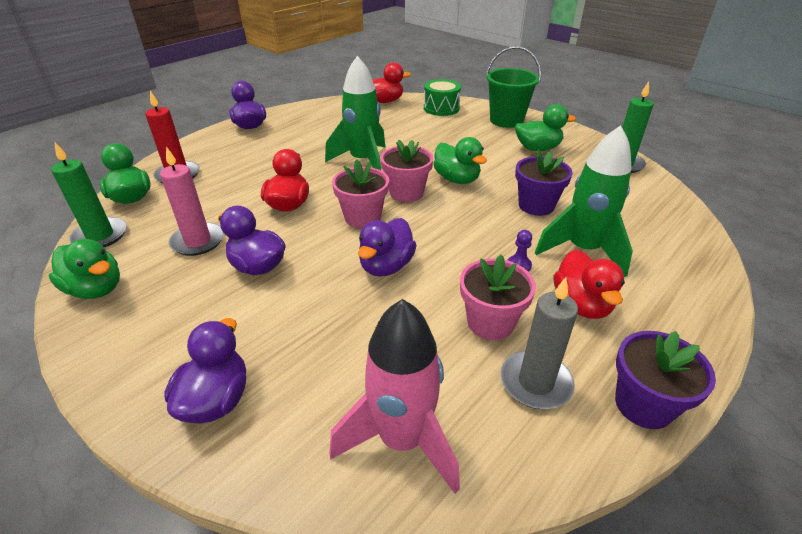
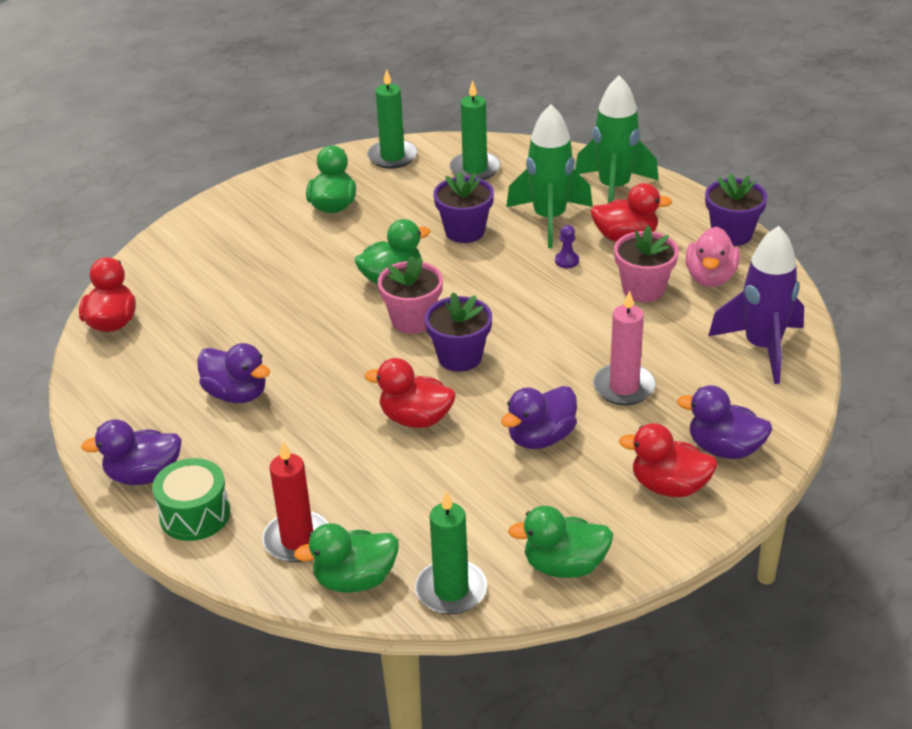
camera: 80 degrees left, 0 degrees up
(96, 289) = (564, 566): green duck -> green duck turned 135 degrees counterclockwise
(170, 353) = (669, 486): none -> red duck
(198, 241) = (482, 493): pink candle -> pink candle (624, 387)
(363, 161) = (318, 352): green rocket -> green rocket (614, 189)
(363, 217) = (460, 357): pink flower pot -> purple flower pot
(386, 266) = (555, 344): purple duck -> purple duck (236, 394)
(402, 439) = (762, 348): pink rocket -> purple rocket
(441, 108) = (169, 267): green drum -> green drum (195, 515)
(506, 120) = (240, 215): green bucket -> none
(535, 382) = (710, 277): grey candle -> pink duck
(635, 203) = (475, 169): none -> green candle

